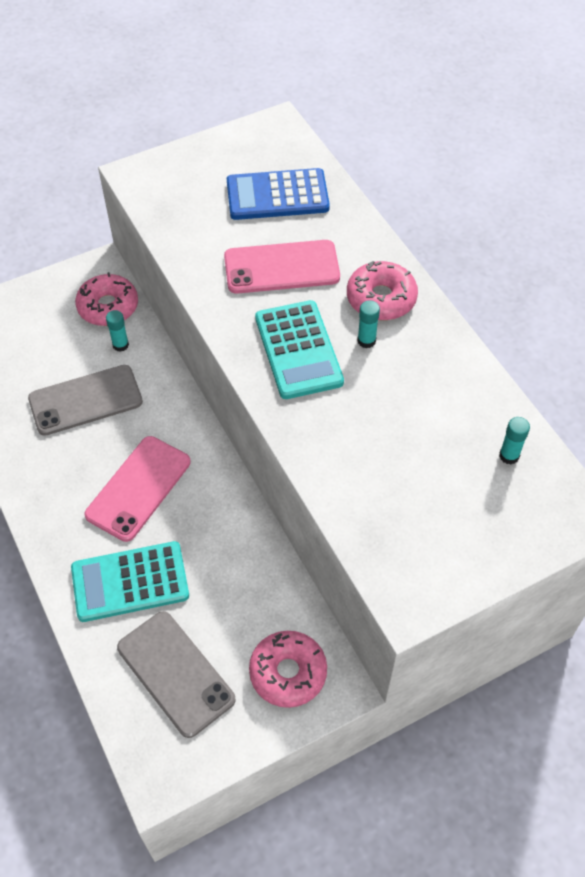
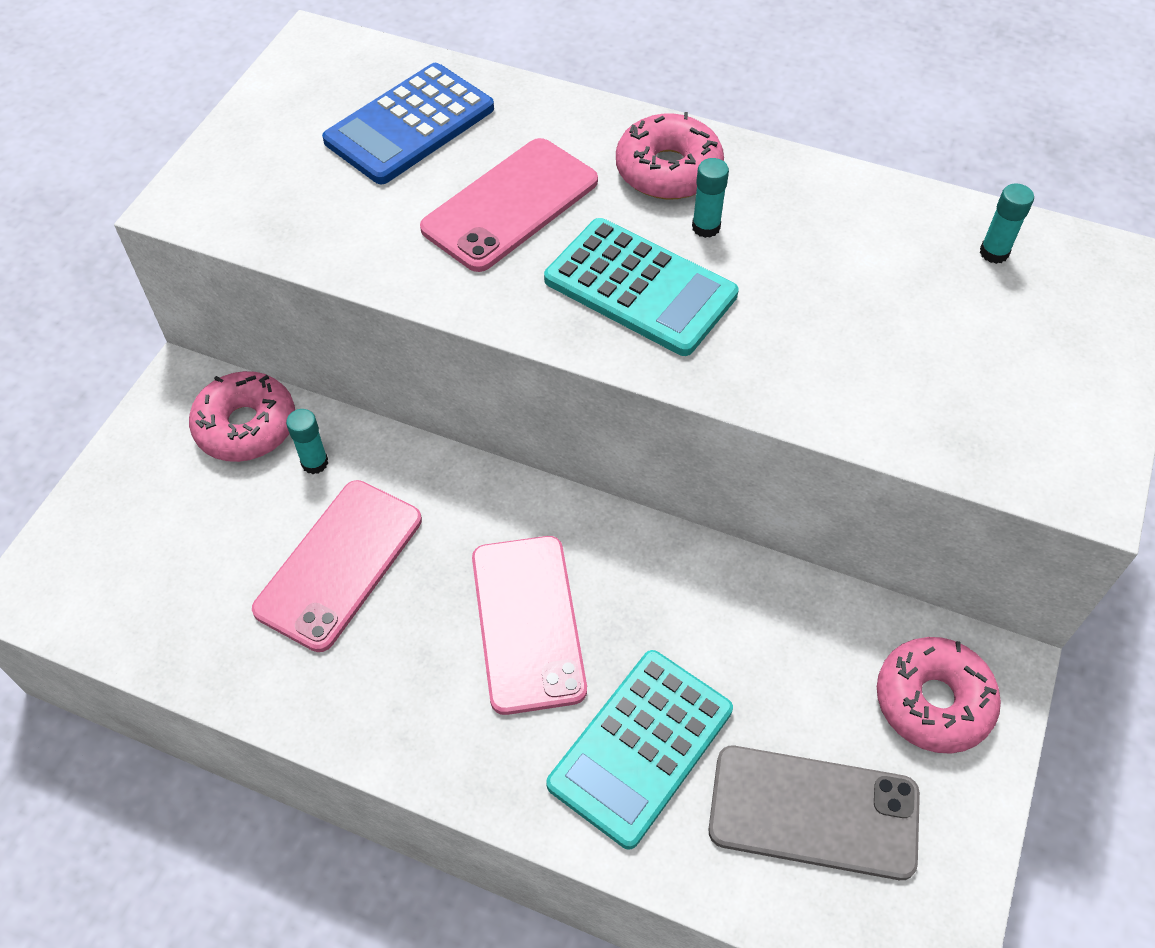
camera: 40 degrees left, 0 degrees up
(85, 400) = (339, 564): grey phone -> pink phone

